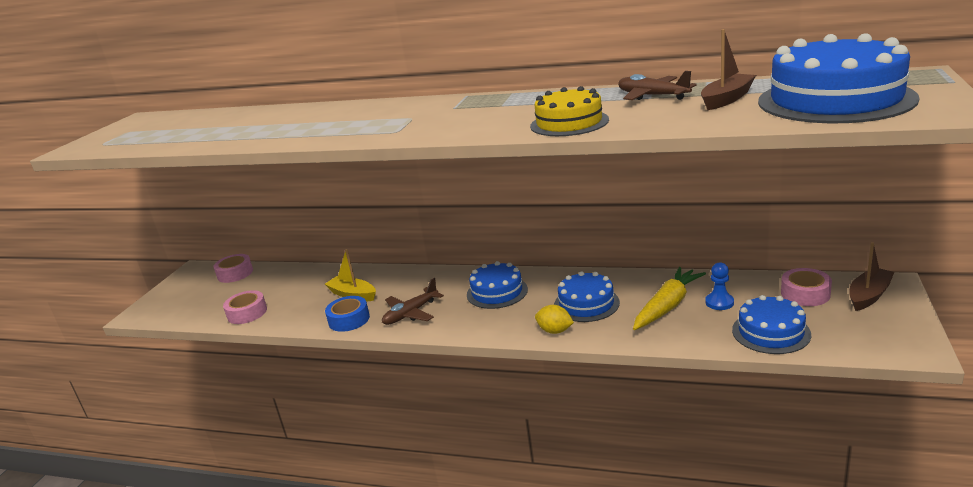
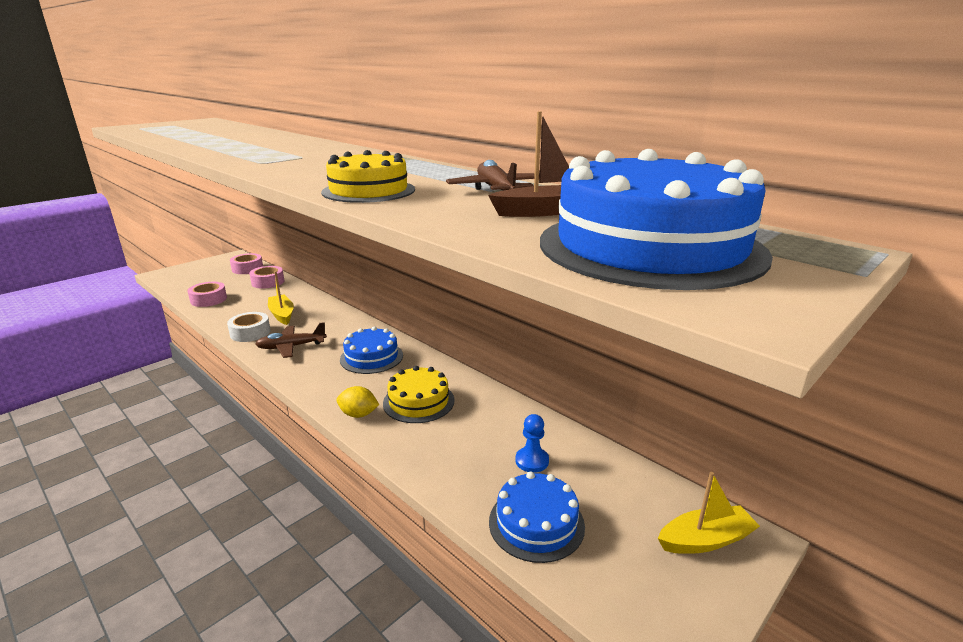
camera: 25 degrees right, 0 degrees up
(349, 319) = (250, 333): blue tape -> white tape
(555, 331) = (358, 414): yellow lemon -> yellow lemon turned 45 degrees counterclockwise
(586, 304) = (418, 401): blue cake -> yellow cake
(667, 306) = (480, 439): yellow carrot -> none
(805, 294) = (632, 498): pink tape -> pink tape (268, 282)
(869, 295) = (705, 540): brown boat -> yellow boat

